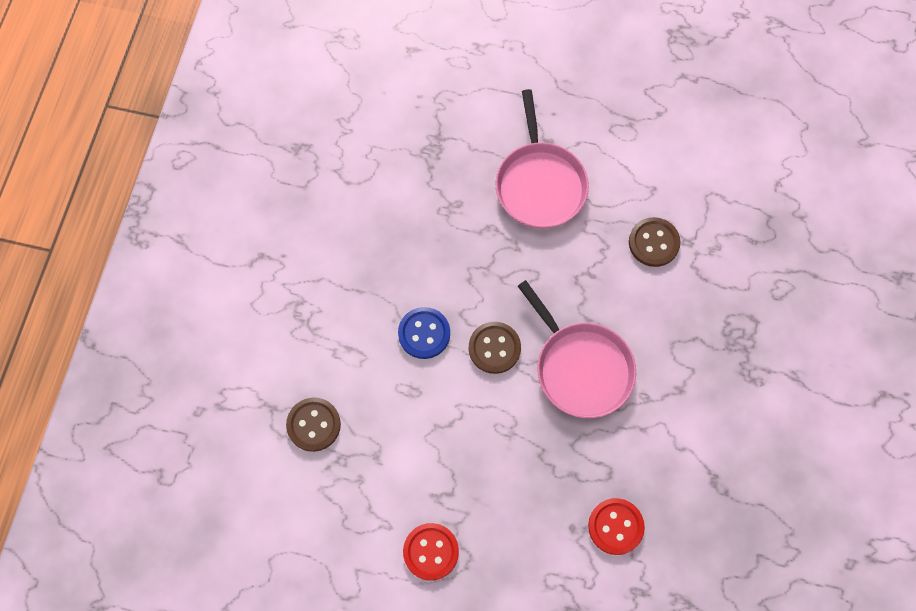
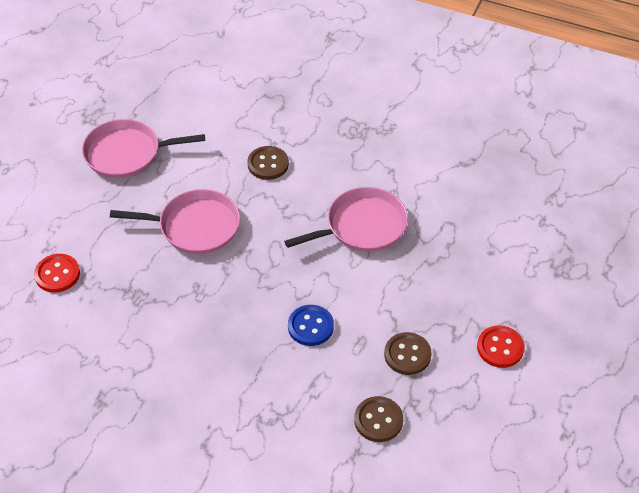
camera: 80 degrees left, 20 degrees down
(494, 348) = (334, 279): brown button -> brown button (407, 355)
(615, 526) = (492, 226): red button -> red button (57, 274)
(632, 87) = (127, 153): none -> pink pan

